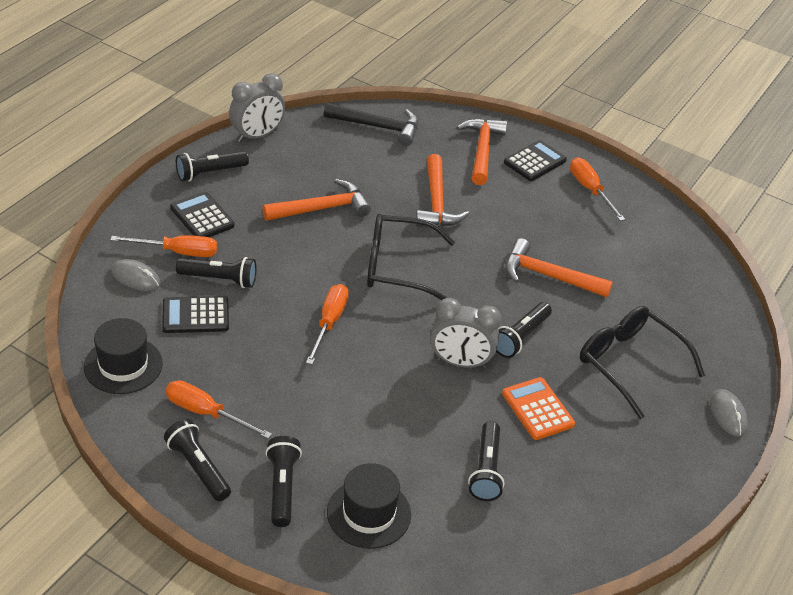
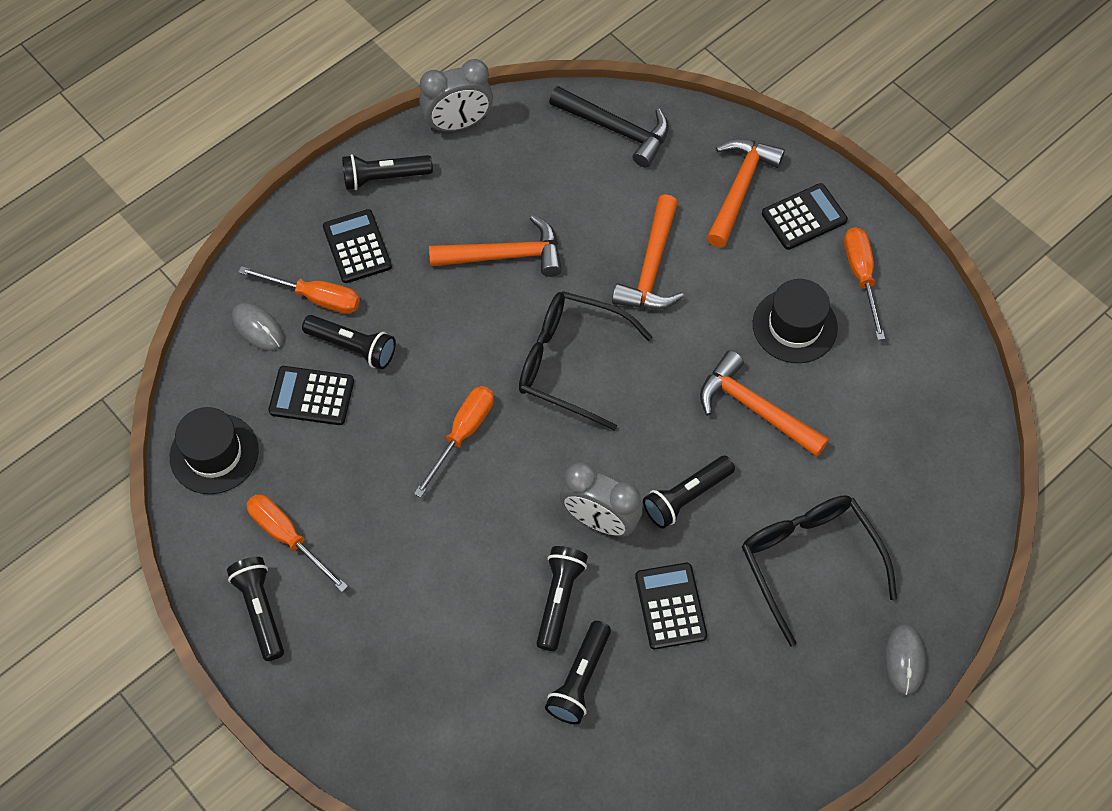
camera: 20 degrees right, 20 degrees up
(282, 487) = (344, 655): black flashlight -> black flashlight (559, 600)
(369, 513) = (429, 709): black hat -> black hat (794, 326)
(537, 409) = (670, 606): orange calculator -> black calculator

